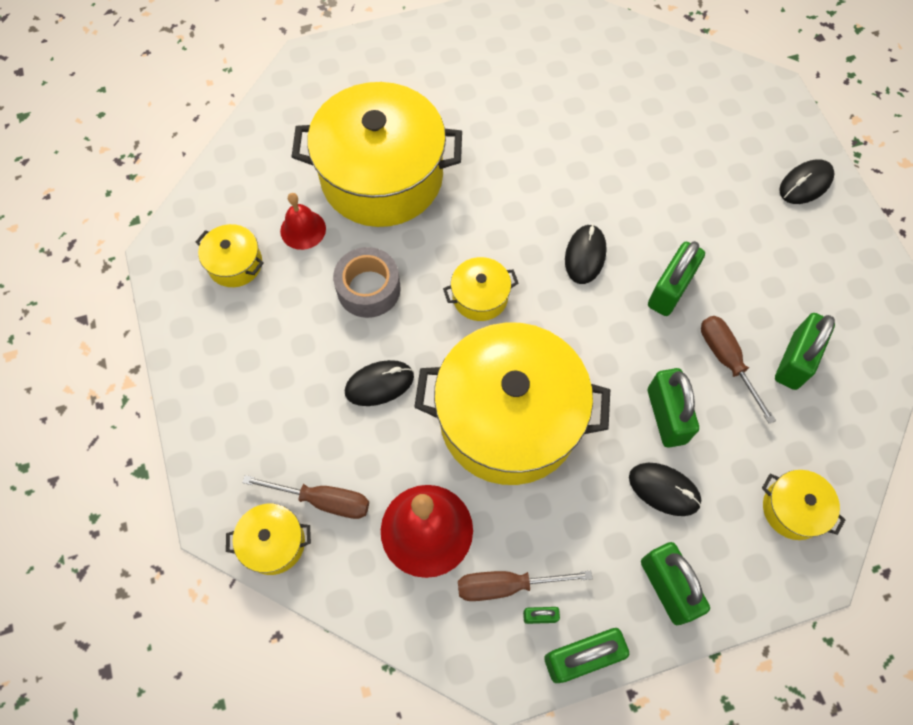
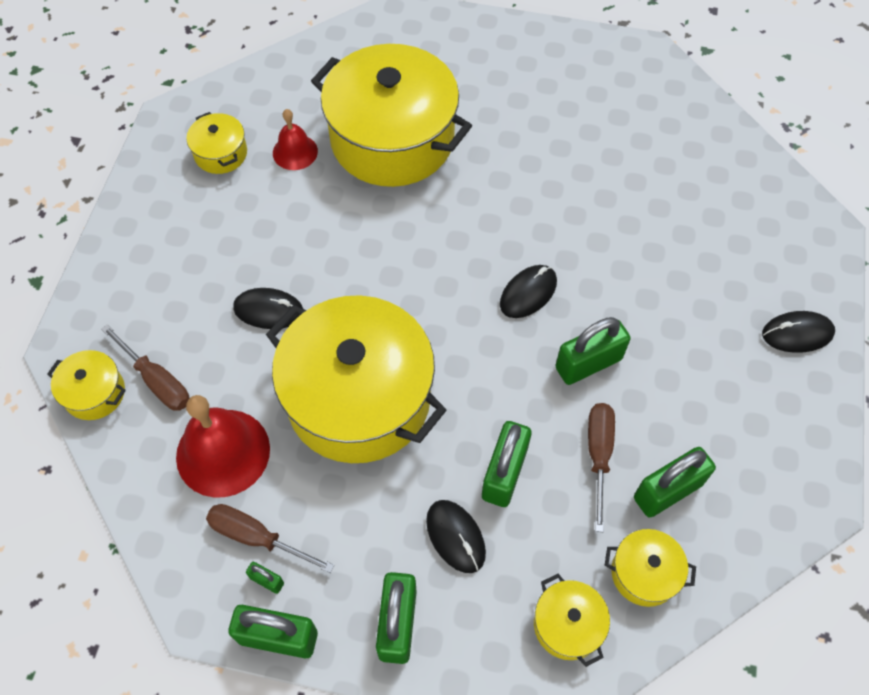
camera: 30 degrees right, 5 degrees down
(368, 289) = (315, 227): grey tape -> none
(480, 297) = (406, 281): yellow pot -> yellow pot (644, 573)

